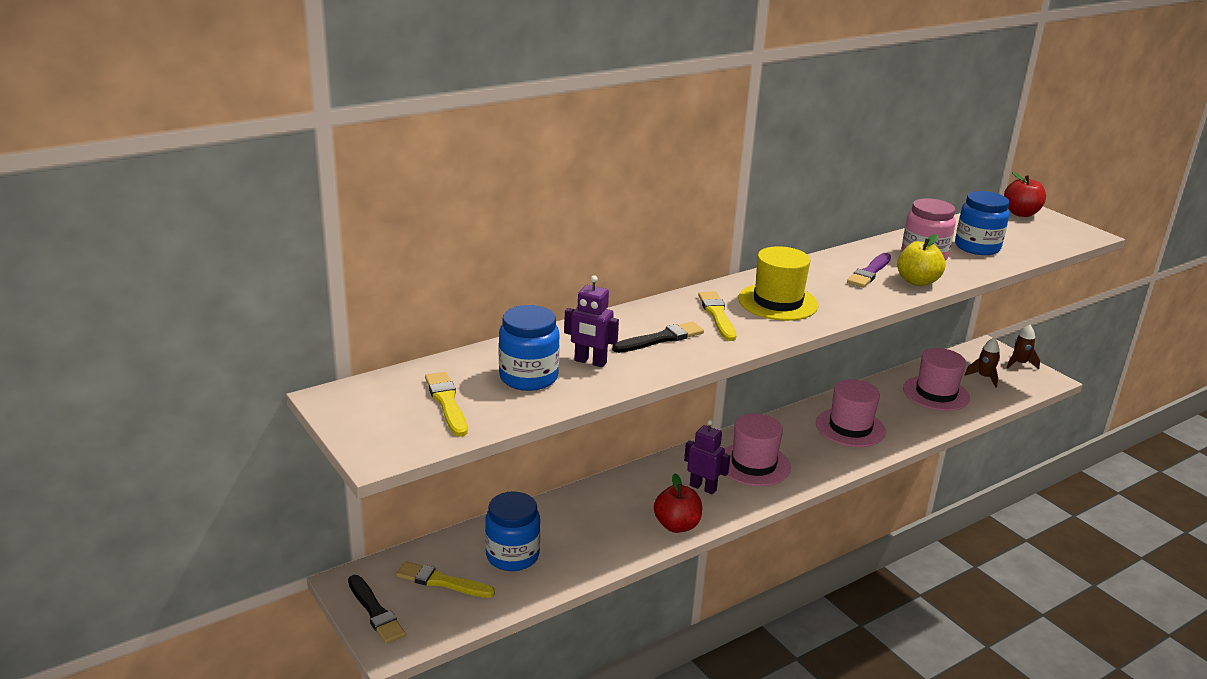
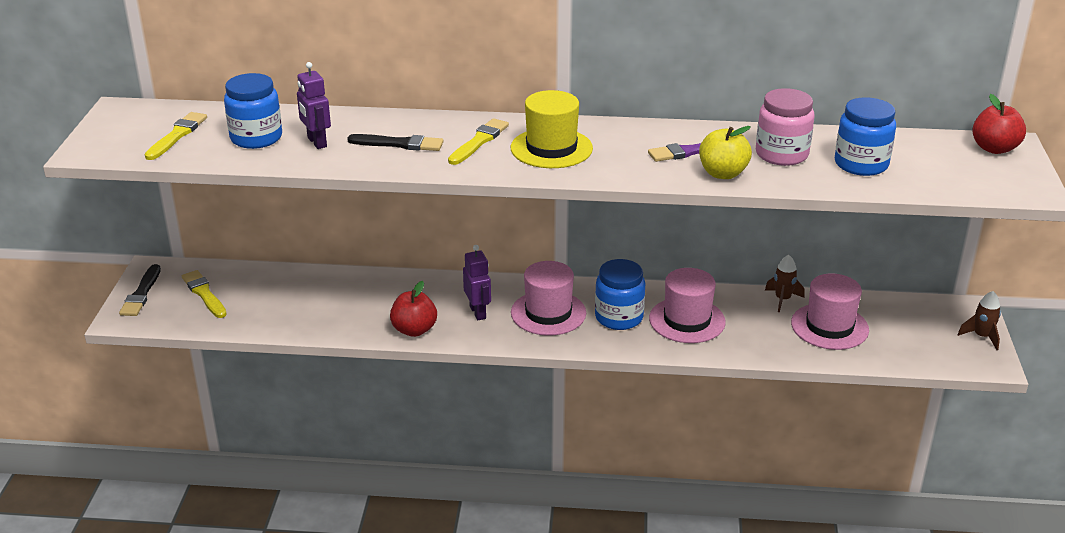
camera: 40 degrees right, 5 degrees up
(512, 555) = (271, 298): blue jar -> blue jar (619, 317)
(984, 377) = (912, 333): brown rocket -> brown rocket (782, 299)

